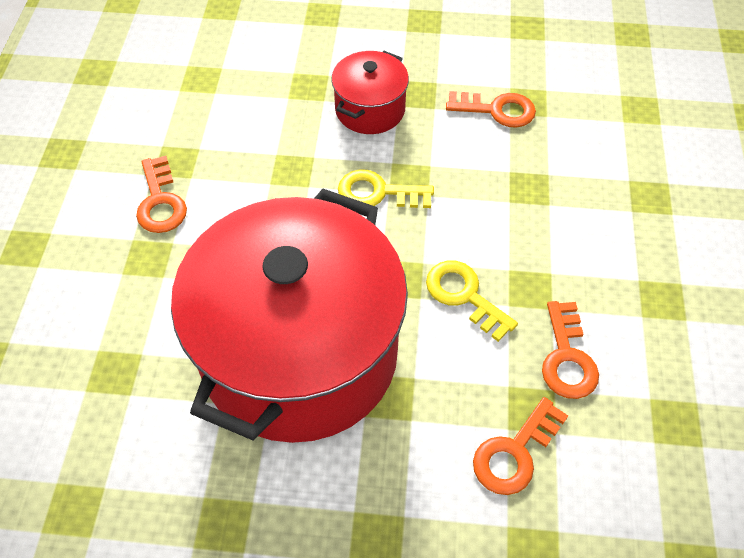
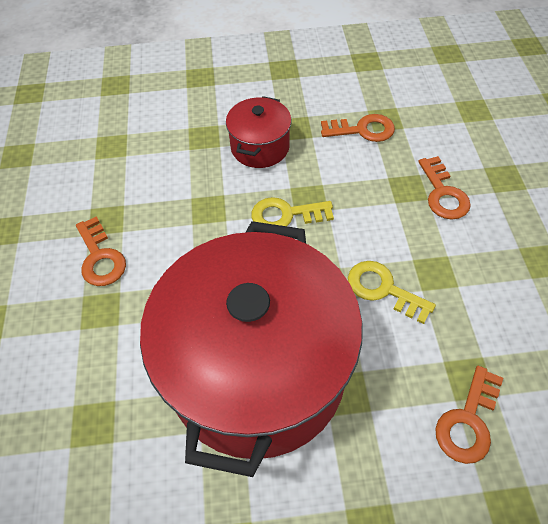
camera: 10 degrees left, 0 degrees up
(567, 358) = (484, 326): orange key -> orange key (443, 194)

